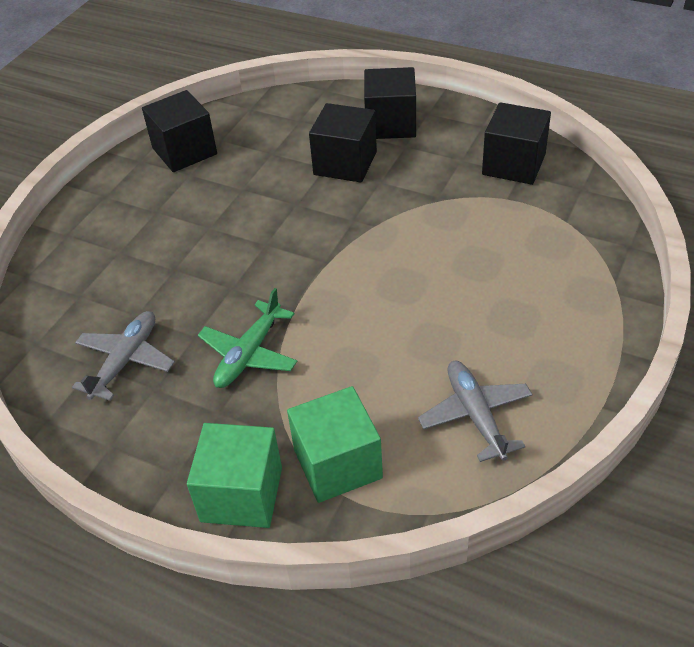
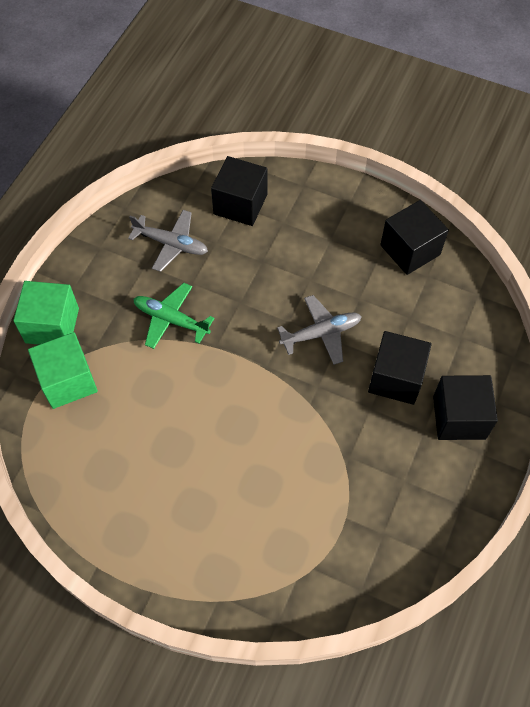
camera: 85 degrees right, 15 degrees up
(475, 415) = (98, 472): grey plane -> grey plane (321, 333)
(513, 164) = (397, 529): black cube -> black cube (240, 204)

